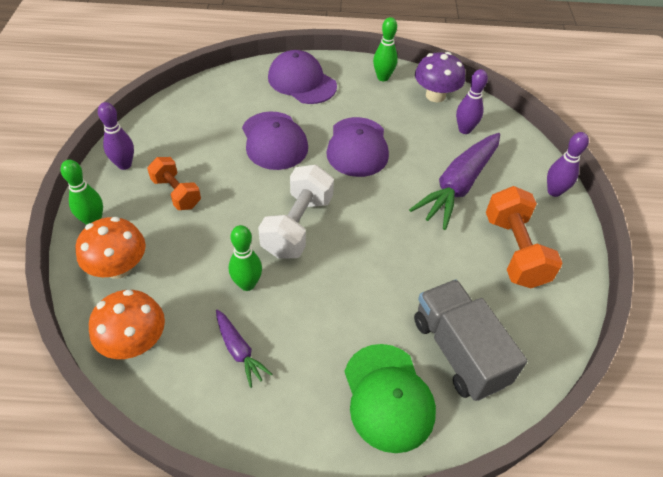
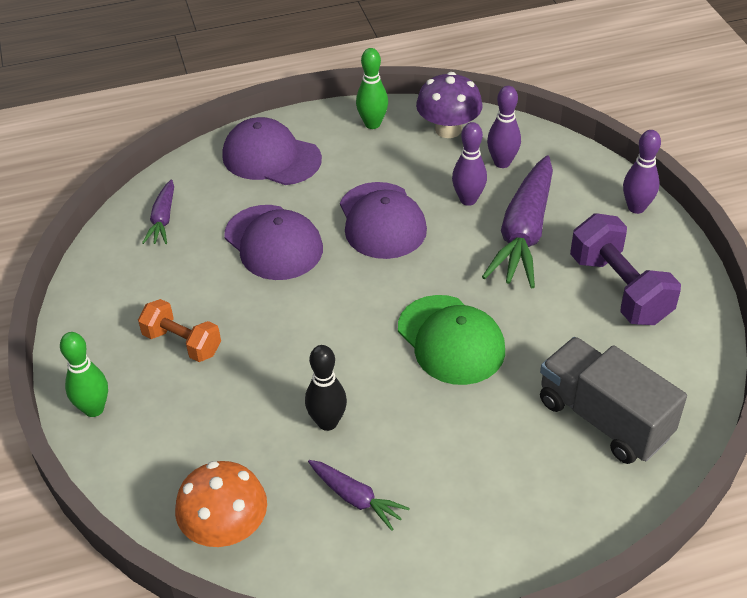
camera: 15 degrees left, 5 degrees down
(119, 267) = (158, 453): orange mushroom -> none
(124, 165) = (94, 328): purple bowling pin -> purple bowling pin (468, 200)
(208, 103) = (163, 219): none -> purple carrot
(247, 284) = (327, 422): green bowling pin -> black bowling pin
(297, 226) = (354, 337): white dumbbell -> none
(388, 397) = (548, 491): green cap -> green cap (451, 340)
(514, 251) = (619, 289): orange dumbbell -> purple dumbbell

